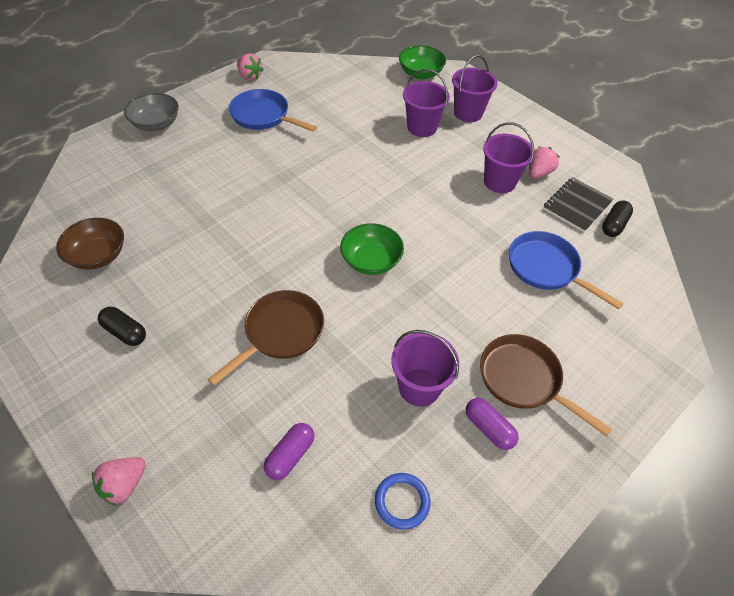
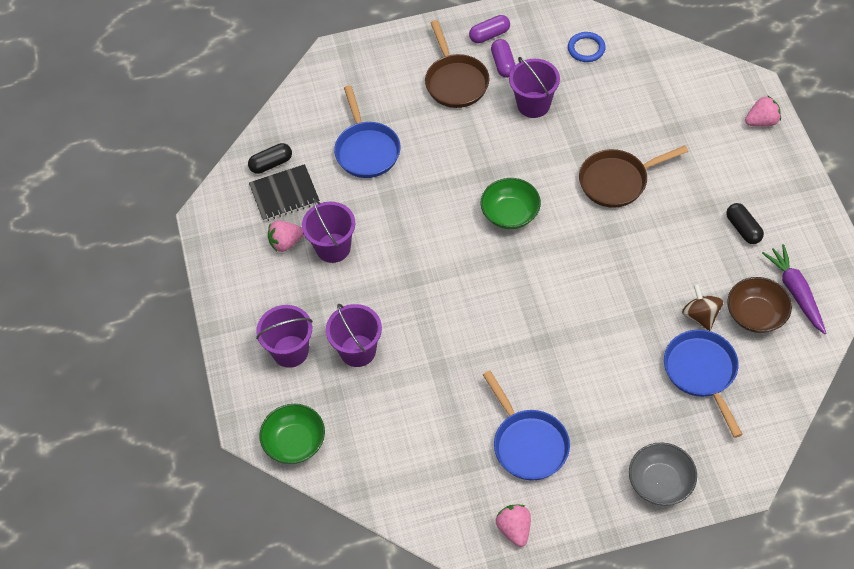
camera: 145 degrees left, 5 degrees up
(58, 288) = (795, 292): none -> purple carrot
(140, 196) = (702, 372): none -> blue pan
(152, 237) = (700, 316): none -> brown spinning top
(290, 455) = (645, 98): purple capsule -> purple capsule (489, 35)

